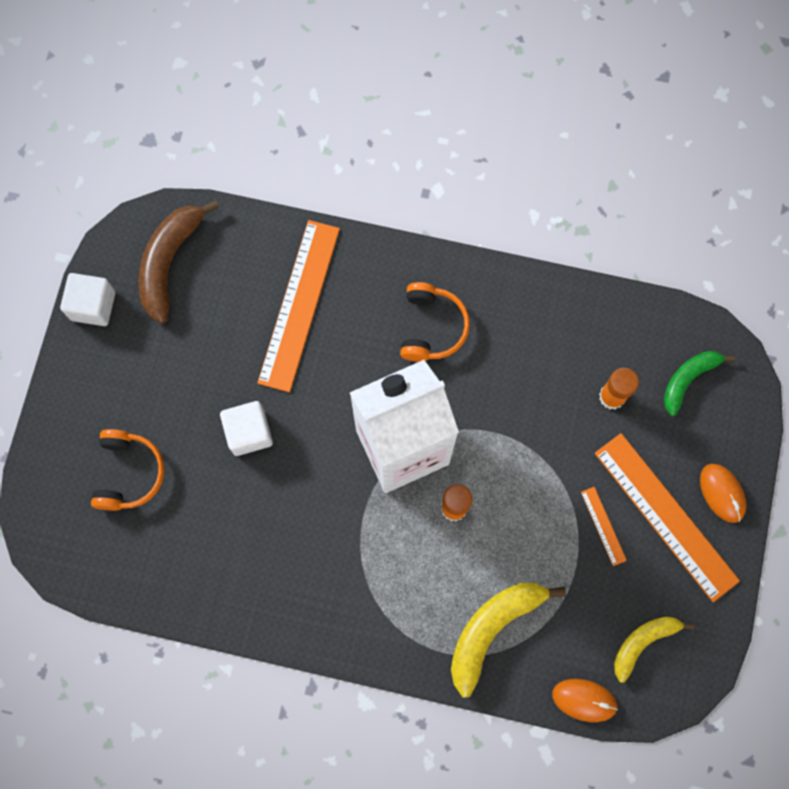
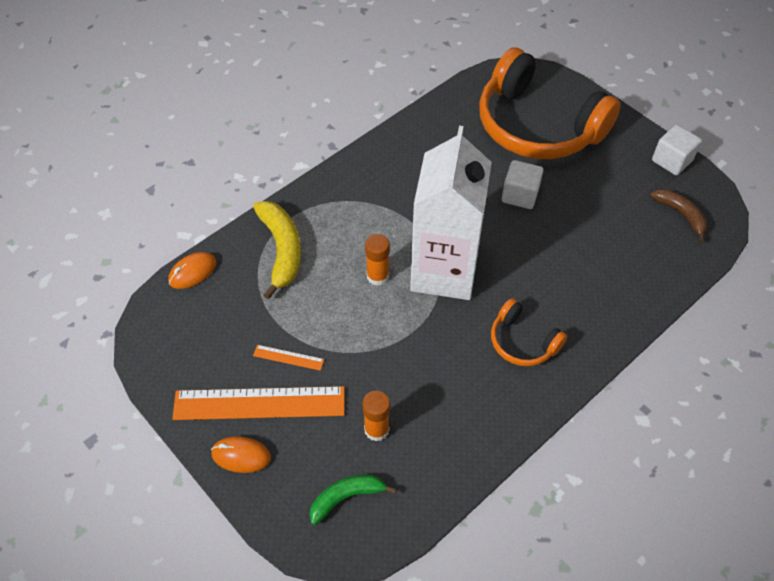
camera: 125 degrees right, 20 degrees down
(129, 473) = (537, 126): orange headphones -> orange headphones, size x2.18
(169, 262) = (681, 214): brown banana -> brown banana, size x0.64
(299, 305) = (597, 270): orange ruler -> none
(643, 643) = (193, 329): yellow banana -> none
(688, 379) = (346, 497): green banana -> green banana turned 105 degrees counterclockwise

